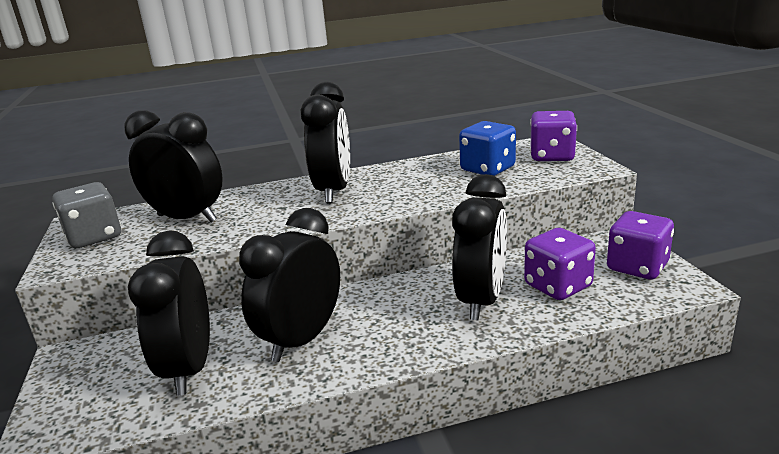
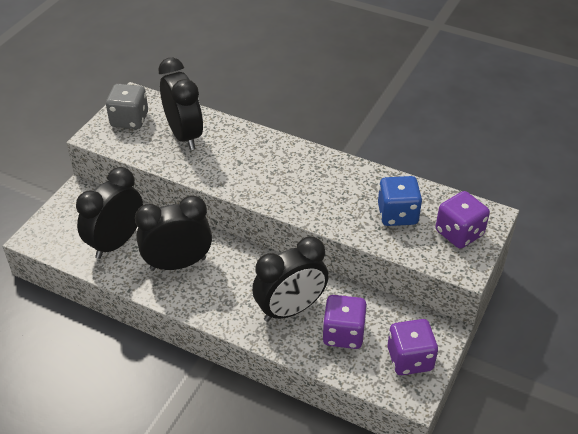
camera: 40 degrees right, 20 degrees up
(334, 191) = (283, 167): black clock -> none

